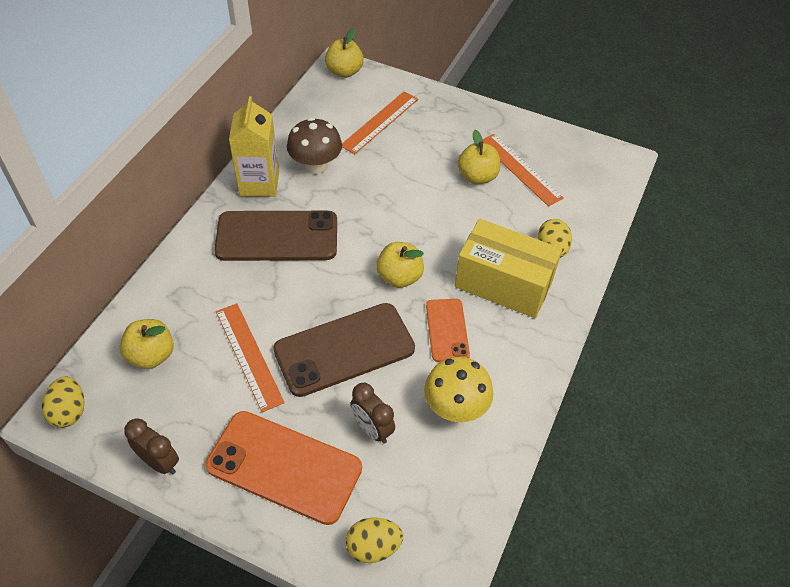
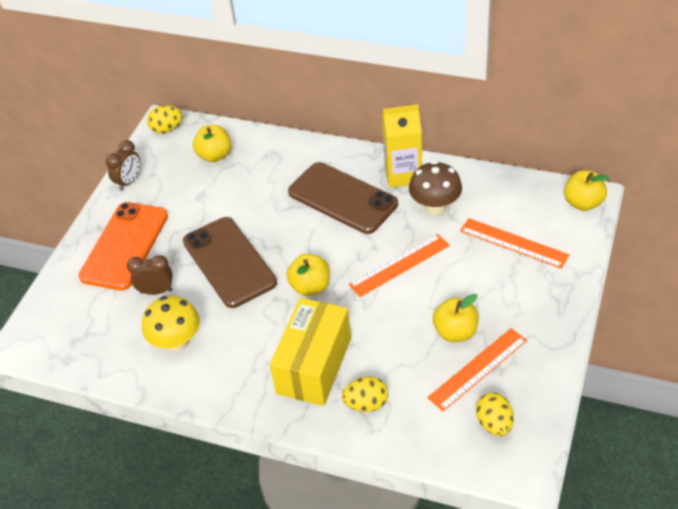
camera: 90 degrees right, 5 degrees down
(249, 355) = (219, 207): orange ruler -> orange ruler (399, 265)
(277, 236) = (342, 198): brown phone -> brown phone turned 45 degrees counterclockwise
(372, 429) = (156, 291): brown clock -> brown clock turned 45 degrees clockwise
(373, 547) = (61, 306): yellow egg -> yellow egg (494, 424)
(447, 330) = (255, 328): orange phone -> none

